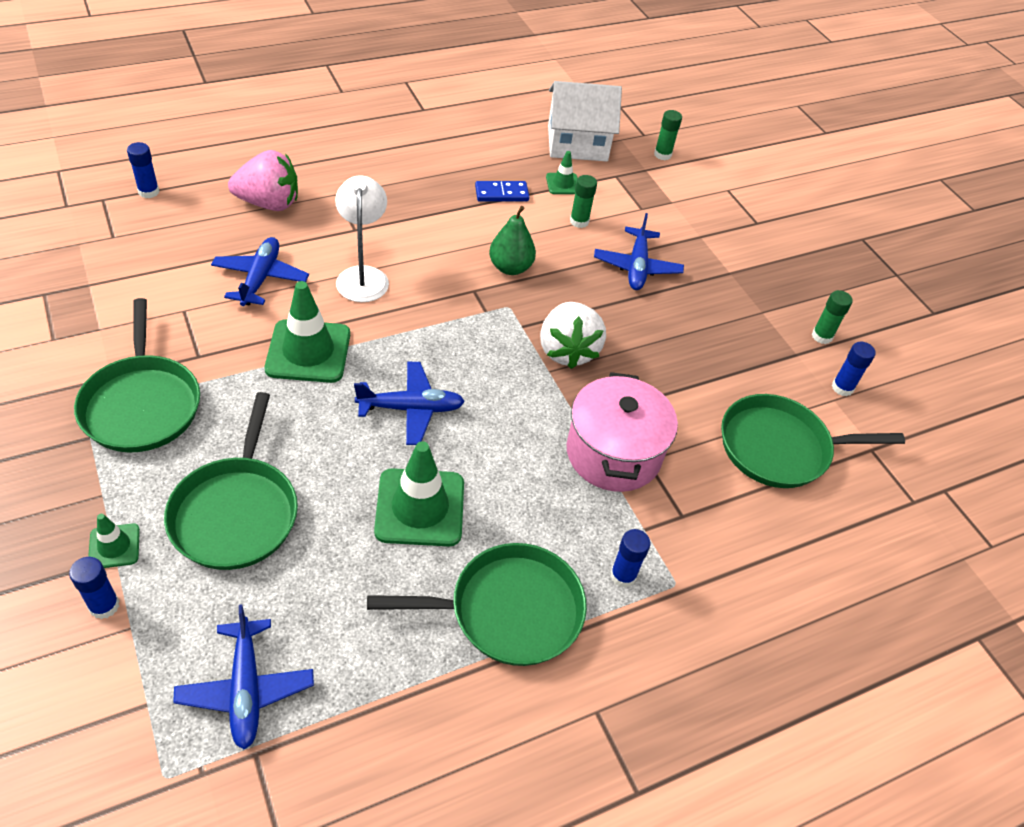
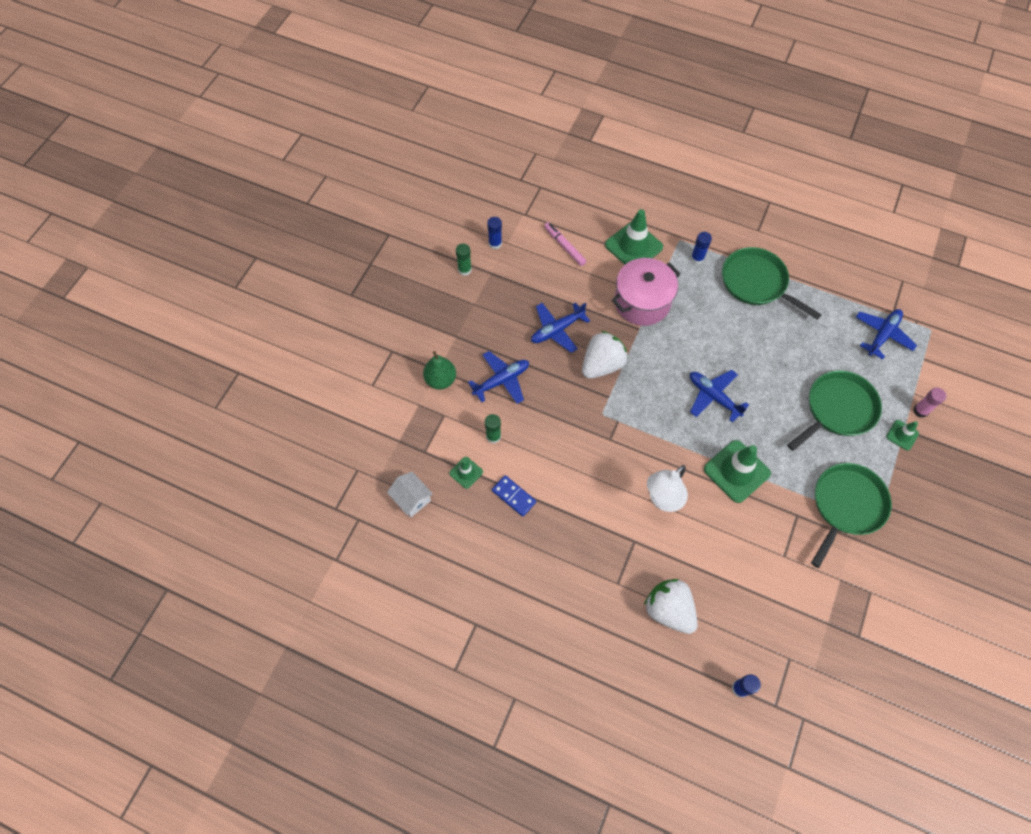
camera: 125 degrees left, 15 degrees up
(104, 606) = (920, 410): blue glue stick -> pink glue stick
(260, 278) = (723, 546): blue plane -> blue plane (557, 330)
(269, 203) = (669, 610): pink strawberry -> white strawberry
(420, 507) = (754, 348): green traffic cone -> green traffic cone (633, 246)
(510, 267) = (572, 437): green pear -> green pear (440, 380)
(577, 143) = (412, 499): white house -> white house, size x0.56
(662, 154) = (370, 443): green glue stick -> none
(779, 448) = (564, 246): green pan -> pink marker

